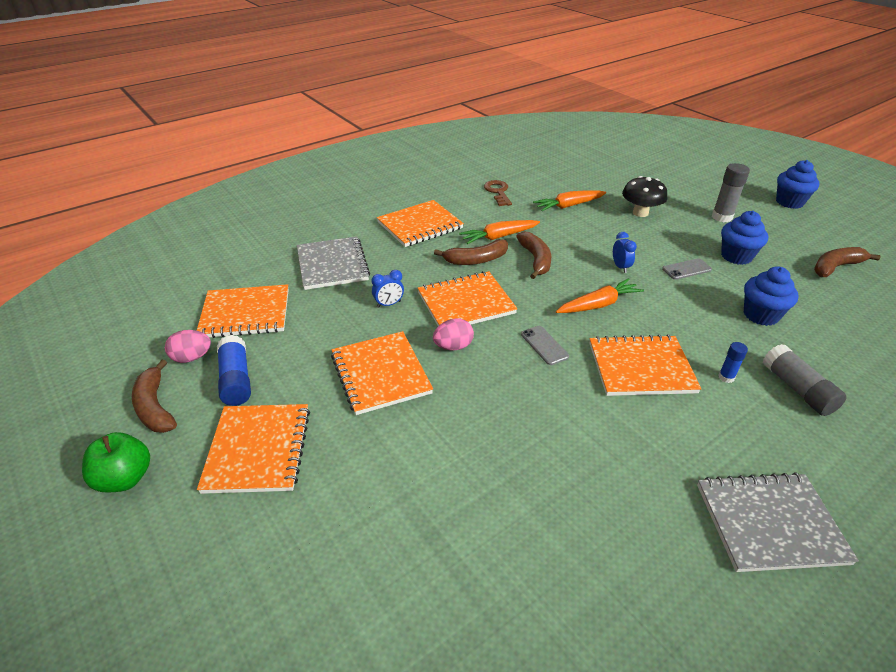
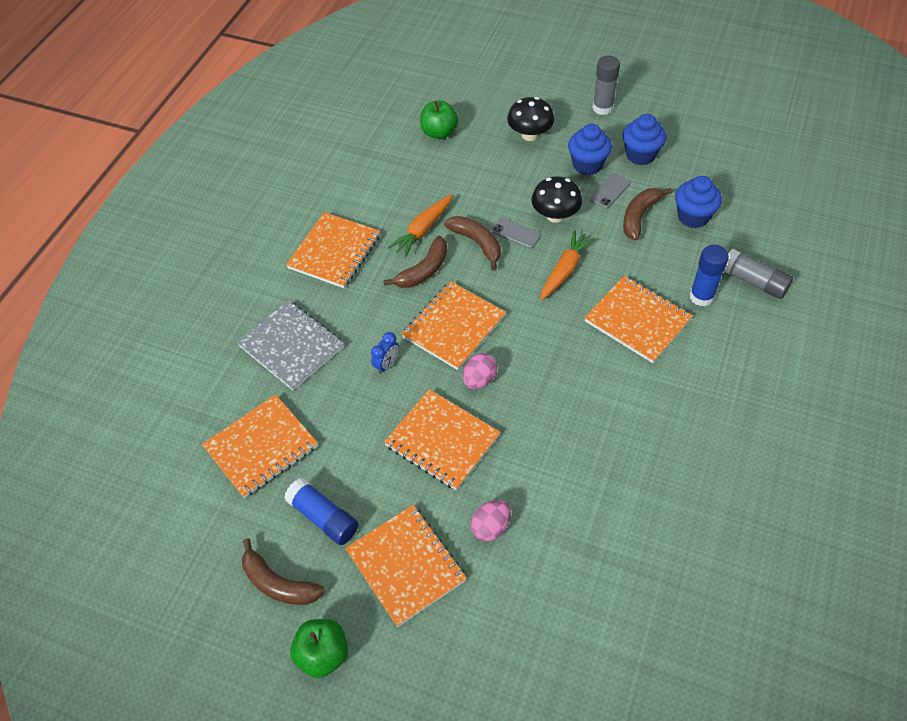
camera: 30 degrees left, 15 degrees up
(192, 357) = (259, 520): pink egg -> pink egg (491, 527)
(498, 192) = (376, 167): brown key -> none
(544, 345) = (551, 338): grey phone -> grey phone (516, 233)
(565, 189) = (439, 133): none -> green apple
(568, 206) = (458, 156): orange carrot -> none
(620, 267) = (555, 215): blue clock -> black mushroom
(641, 368) = (637, 320): orange notebook -> orange notebook turned 75 degrees clockwise
(726, 377) = (701, 296): blue glue stick -> blue glue stick, size x1.80
(770, 523) = (791, 409): grey notebook -> none
(789, 202) = (648, 60): blue cupcake -> blue cupcake (587, 165)
(836, 267) = (721, 131): brown banana -> brown banana (639, 216)

